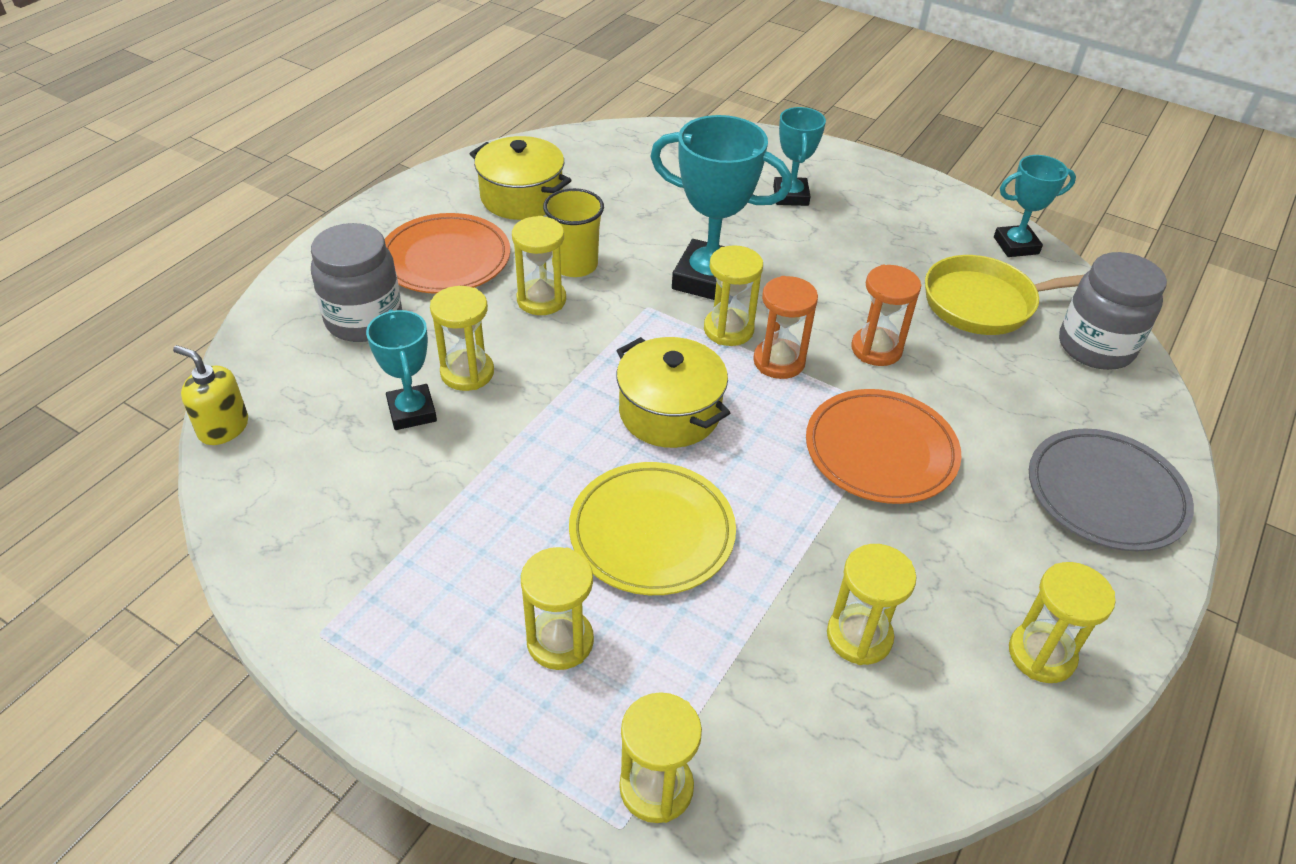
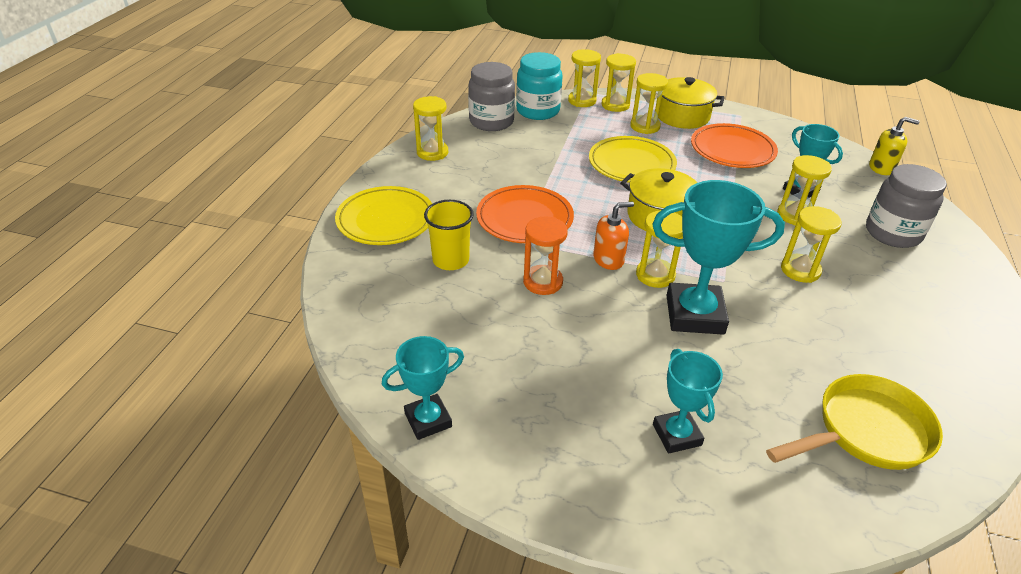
camera: 165 degrees right, 5 degrees down
(446, 259) = (900, 287): orange plate -> orange plate (732, 150)
(521, 197) = (917, 365): yellow pot -> yellow pot (682, 116)
(575, 265) = (805, 304): yellow cup -> yellow cup (450, 260)
(779, 361) = (608, 259): orange hourglass -> orange soap dispenser
(783, 765) = (538, 111): none -> turquoise jar
(859, 636) = (517, 146): yellow hourglass -> yellow hourglass (615, 105)
(987, 304) = (458, 341): yellow pan -> yellow pan (865, 431)
(1095, 347) = (369, 319): grey jar -> grey jar (491, 122)
(1105, 494) = (385, 220): grey plate -> yellow plate

